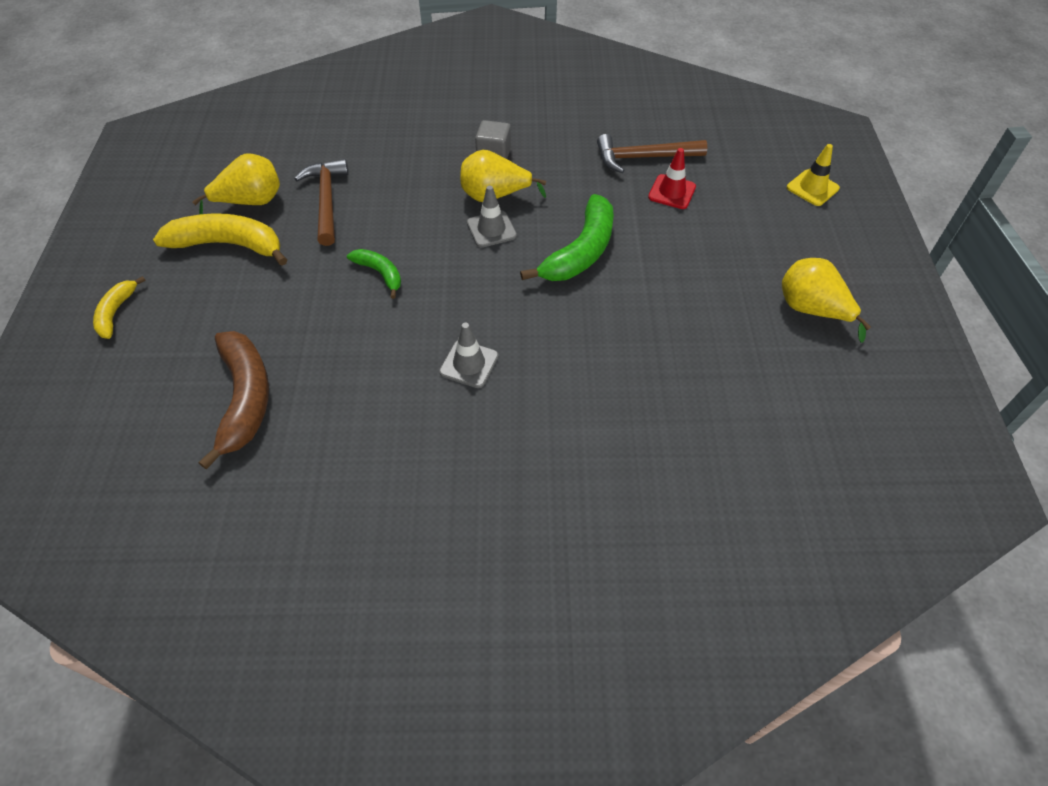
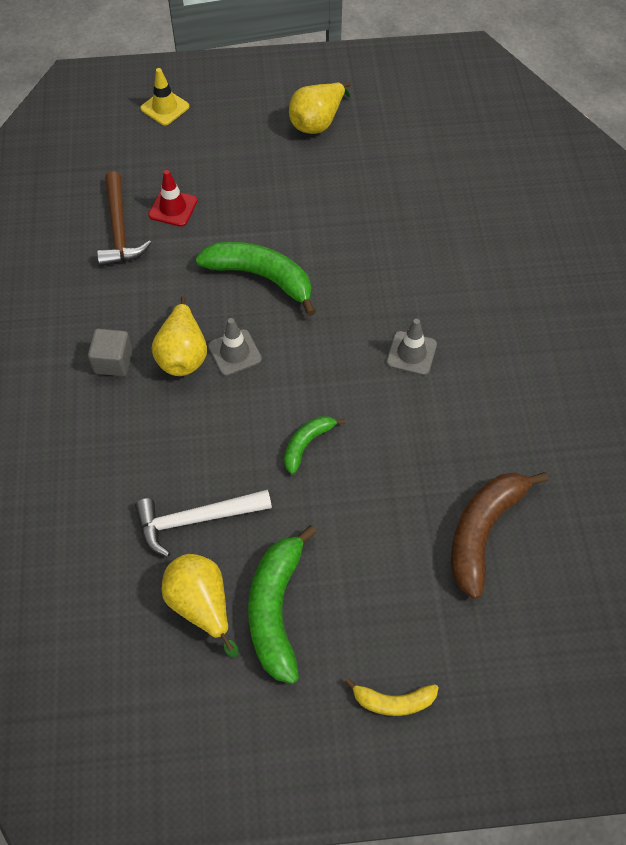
camera: 95 degrees left, 5 degrees up
(229, 245) = (276, 609): yellow banana -> green banana
(244, 399) = (484, 531): brown banana -> brown banana turned 45 degrees counterclockwise
(327, 201) = (196, 519): brown hammer -> white hammer

